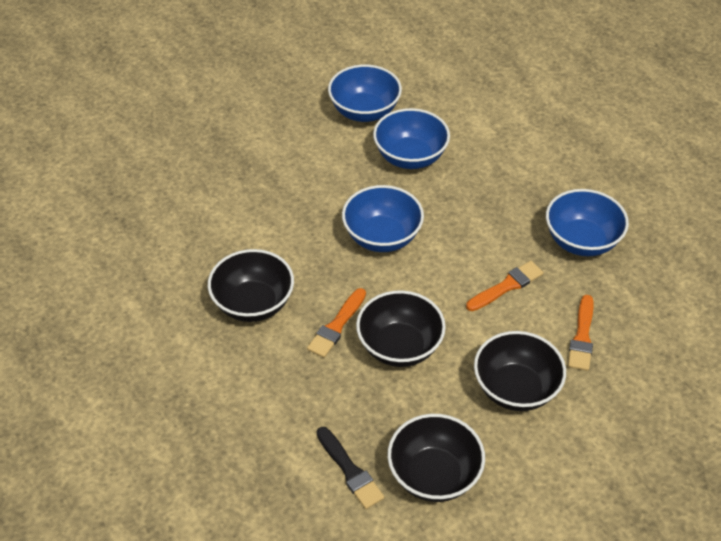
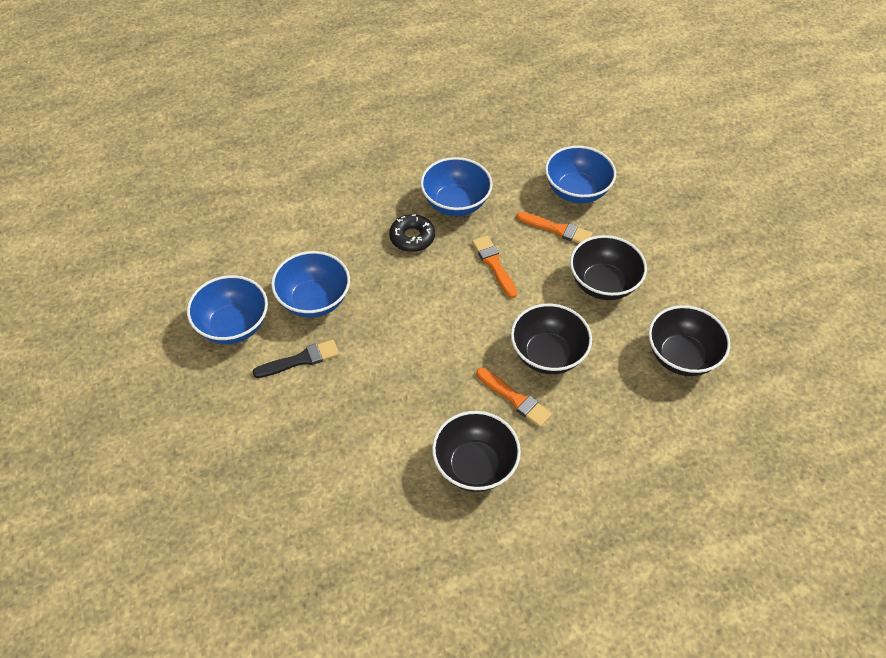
camera: 80 degrees left, 5 degrees up
(350, 471) = (673, 415): black brush -> black brush (300, 360)
(382, 237) = (414, 343): blue bowl -> blue bowl (576, 191)
(517, 213) = (412, 237): none -> black donut

